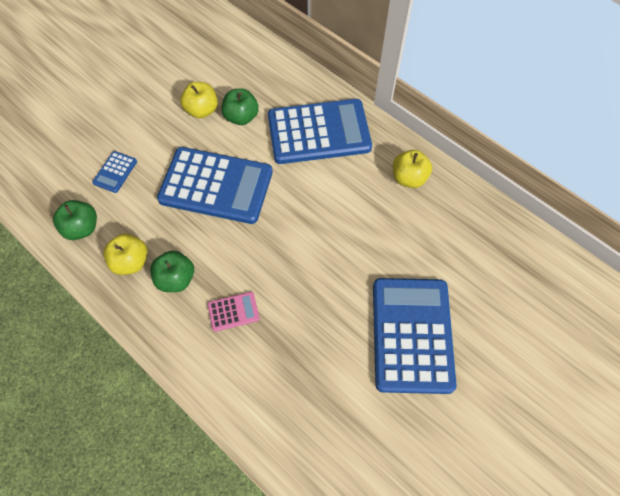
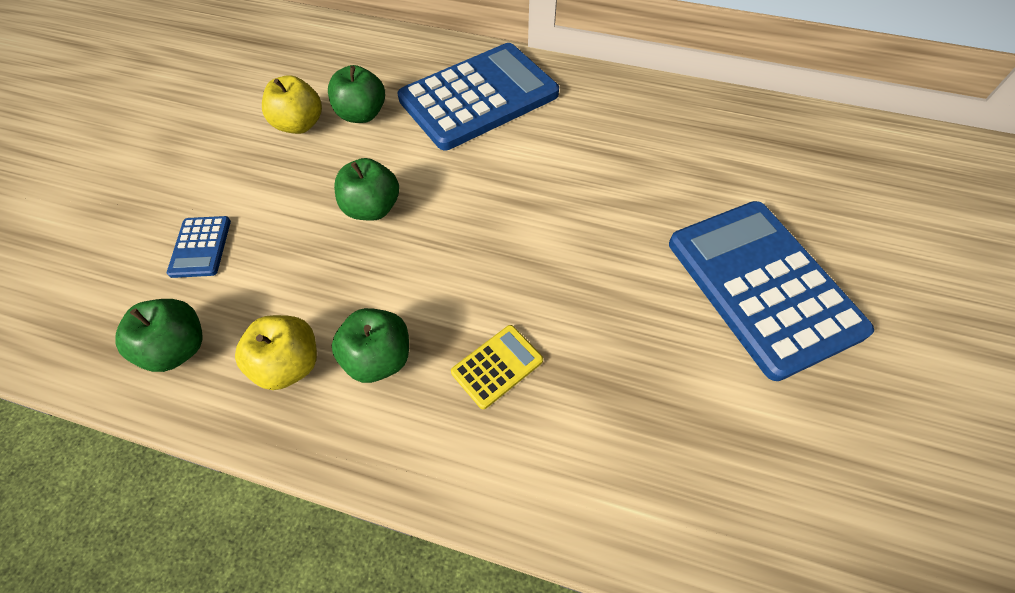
camera: 25 degrees left, 5 degrees down
(216, 186) = (372, 208): blue calculator -> green apple
(233, 312) = (497, 366): pink calculator -> yellow calculator
(409, 178) = (625, 108): yellow apple -> none

